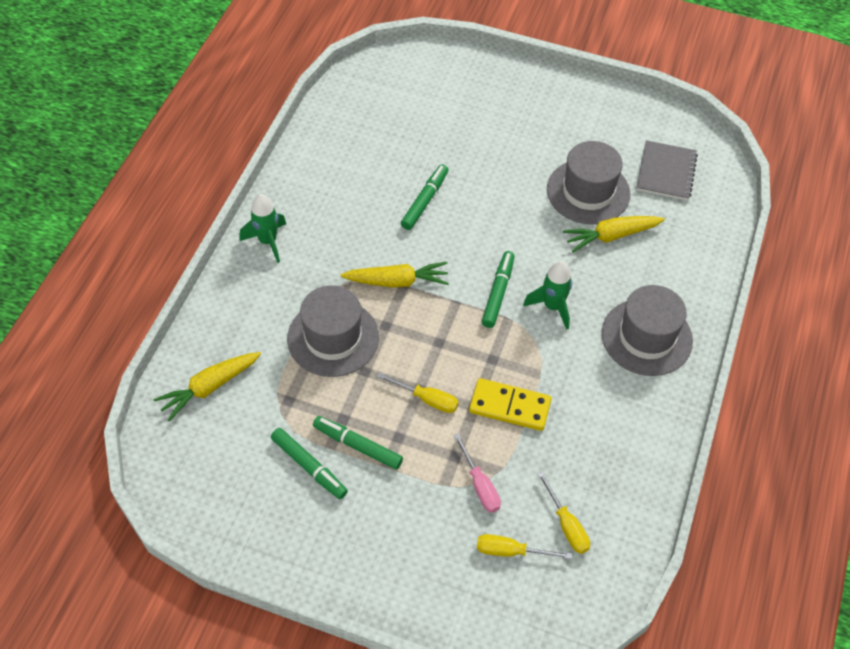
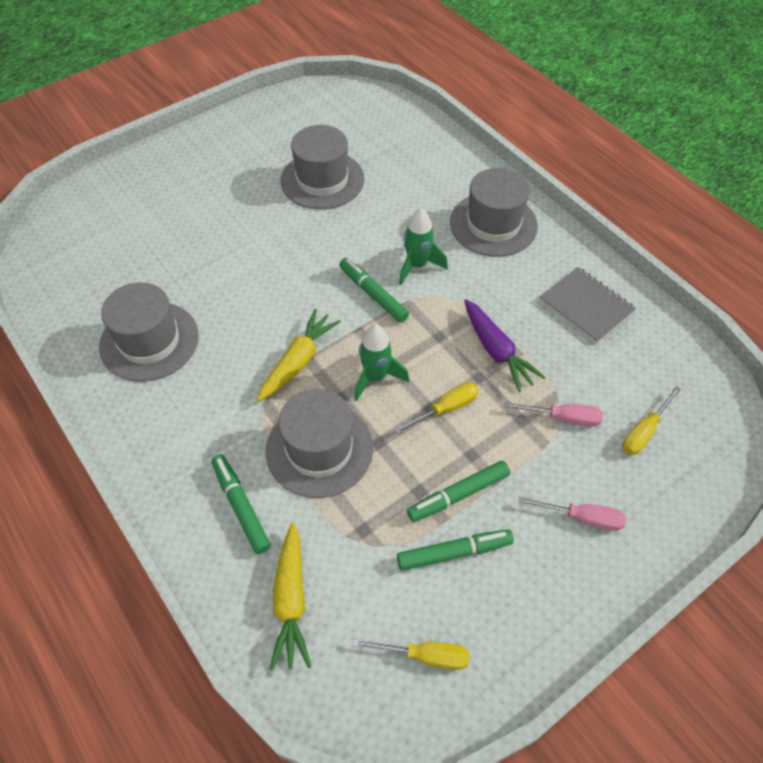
camera: 55 degrees left, 0 degrees up
(268, 241) = (155, 445): green rocket -> green rocket (376, 377)
(345, 184) = (149, 341): none -> grey hat
(396, 539) = (582, 517): none -> pink screwdriver
(425, 201) = (228, 291): green marker -> green marker (241, 506)
(510, 406) = (496, 351): yellow domino -> purple carrot
(566, 525) = (640, 376): yellow screwdriver -> yellow screwdriver (424, 655)
(611, 236) = (378, 191): yellow carrot -> none
(666, 172) = (346, 126): grey notebook -> grey notebook (586, 306)

